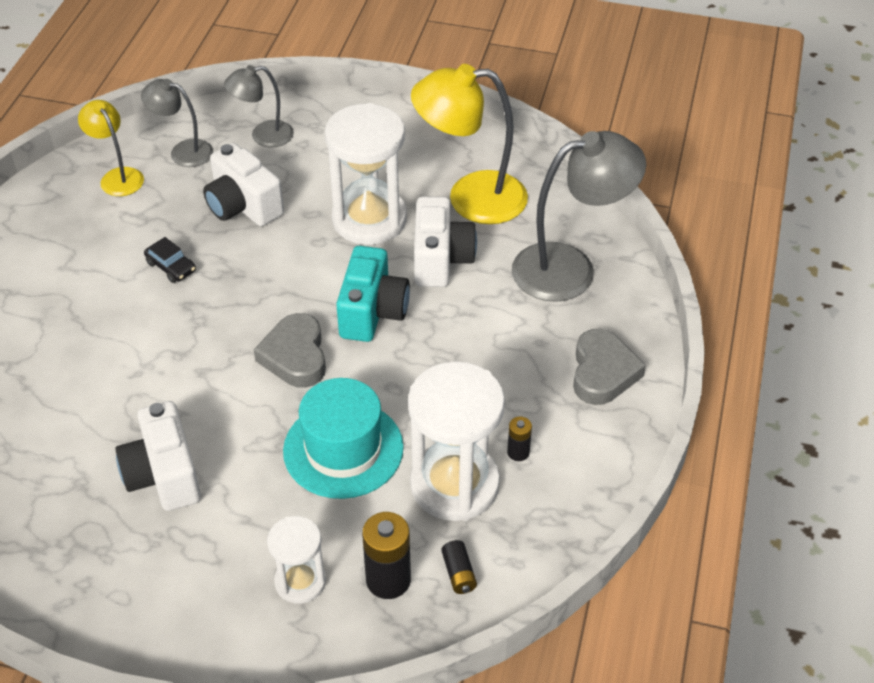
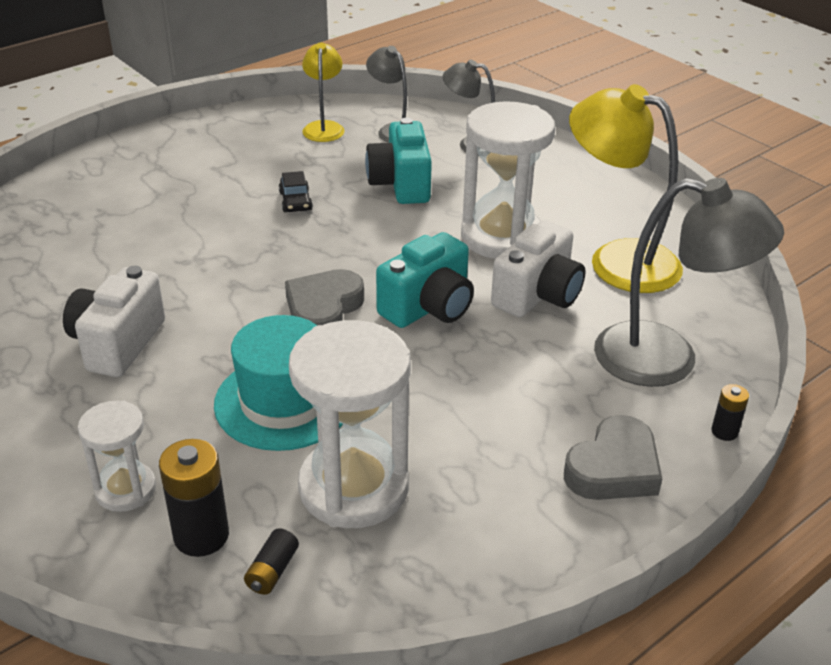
camera: 35 degrees right, 10 degrees down
(243, 206) = (401, 184): white camera -> turquoise camera
(518, 452) = (447, 494): black battery -> black battery (724, 432)

